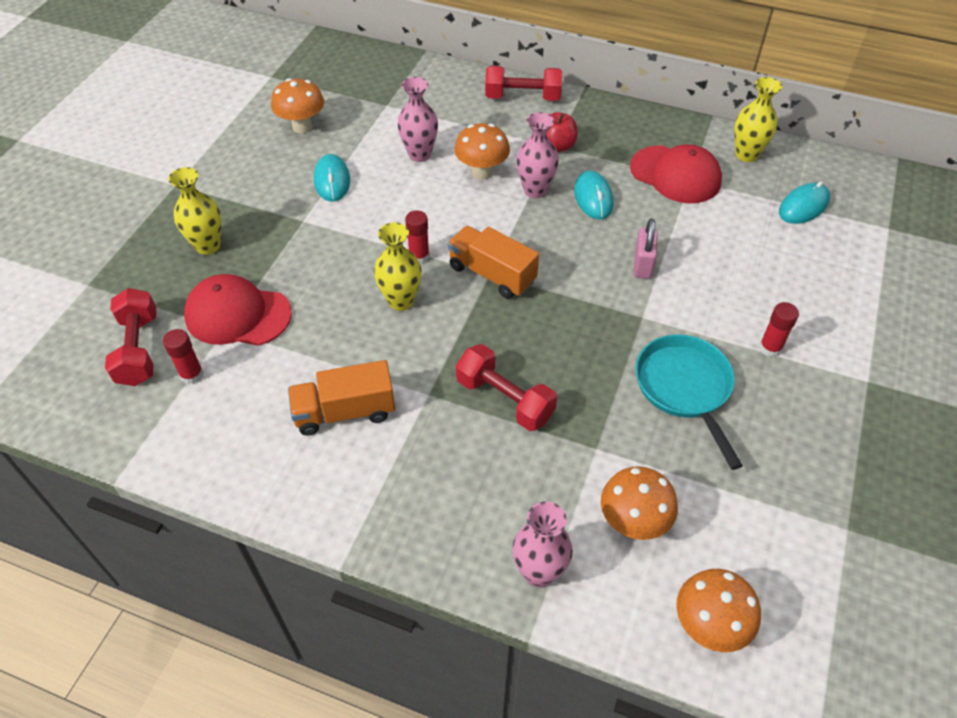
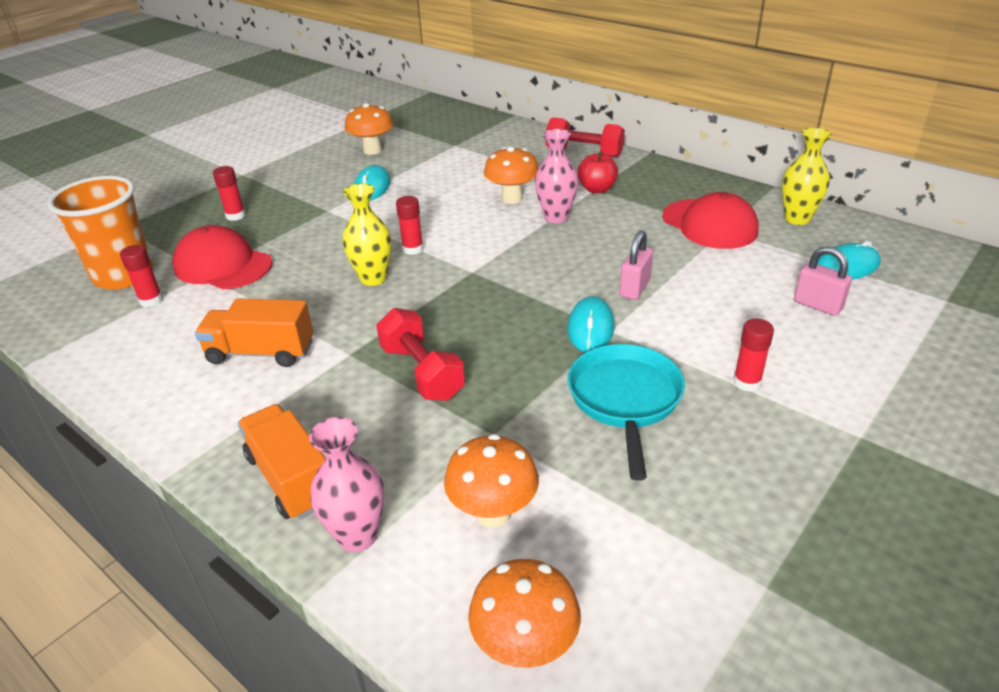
camera: 20 degrees right, 15 degrees down
(138, 349) = (123, 275): red dumbbell -> orange cup
(208, 246) = (235, 216): yellow vase -> red glue stick
(419, 154) = (462, 180): pink vase -> none
(492, 274) = (473, 272): orange truck -> orange truck (291, 479)
(593, 198) = (612, 230): turquoise mouse -> turquoise mouse (591, 328)
(795, 254) = (817, 305): none -> pink padlock

